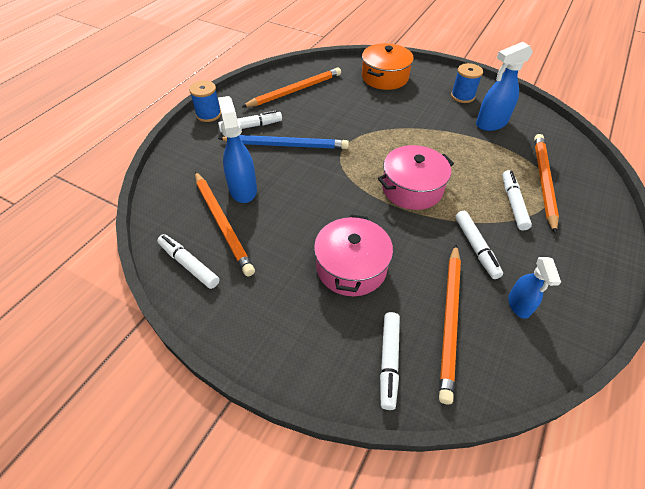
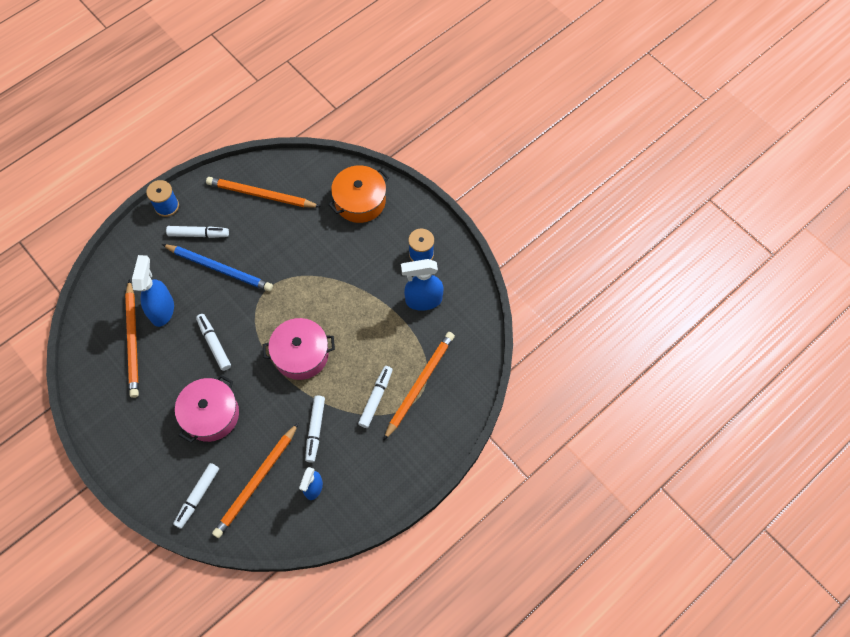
camera: 20 degrees right, 15 degrees up
(189, 264) = (95, 372): white marker -> white marker (214, 344)
(295, 90) = (261, 195): orange pencil -> orange pencil turned 150 degrees counterclockwise

